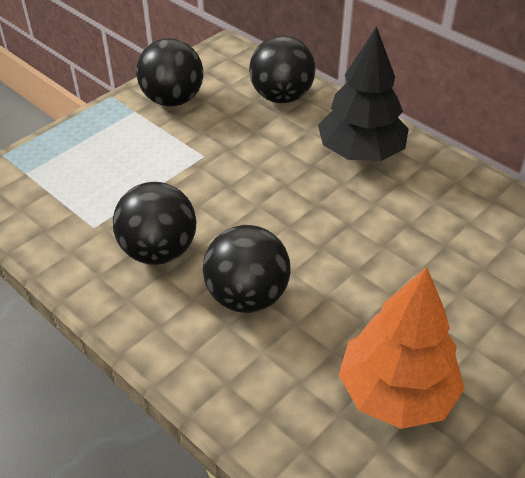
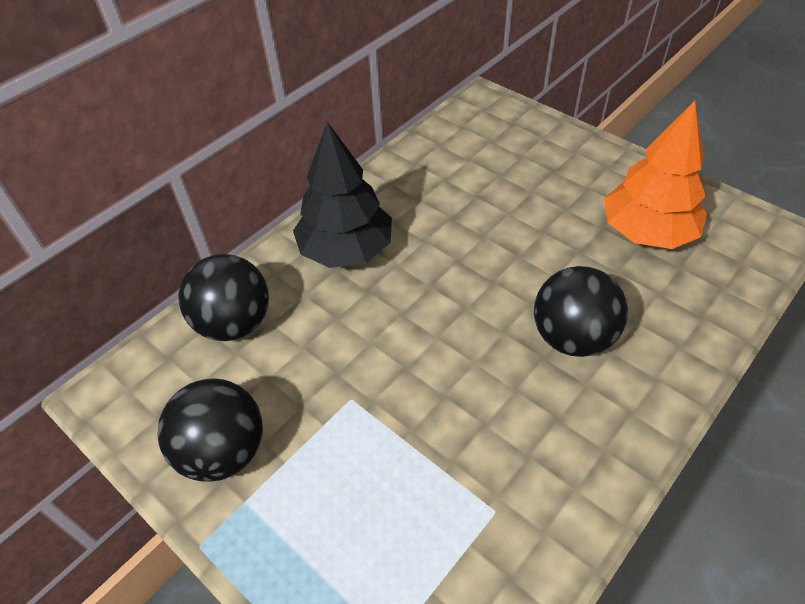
camera: 90 degrees left, 5 degrees up
(159, 251) = (524, 427): black ball -> none

